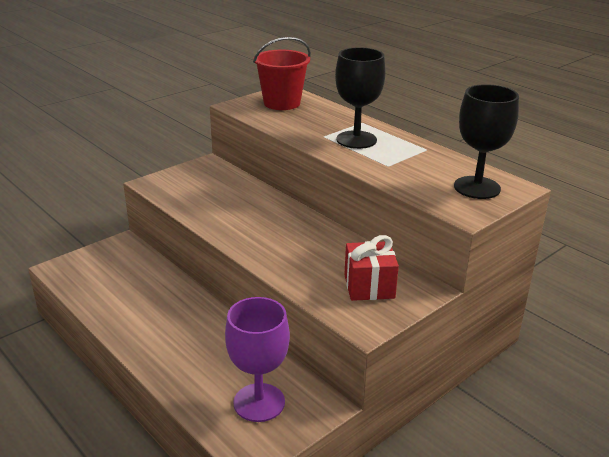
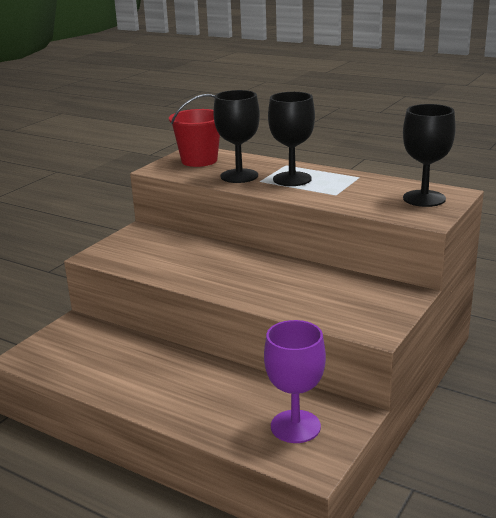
camera: 15 degrees left, 5 degrees down
(307, 127) = (239, 176): none -> black goblet
(369, 286) = (360, 301): red gift -> none

